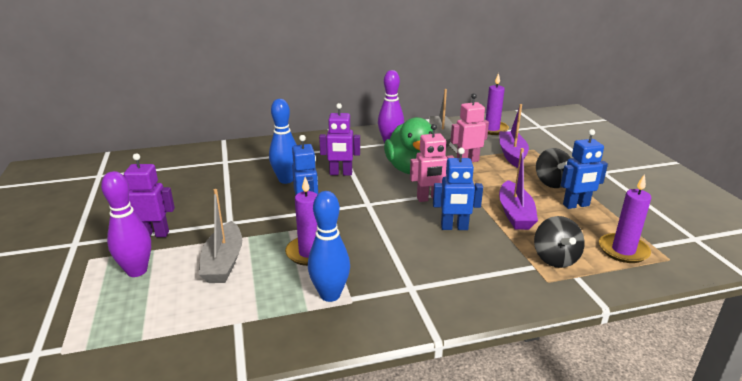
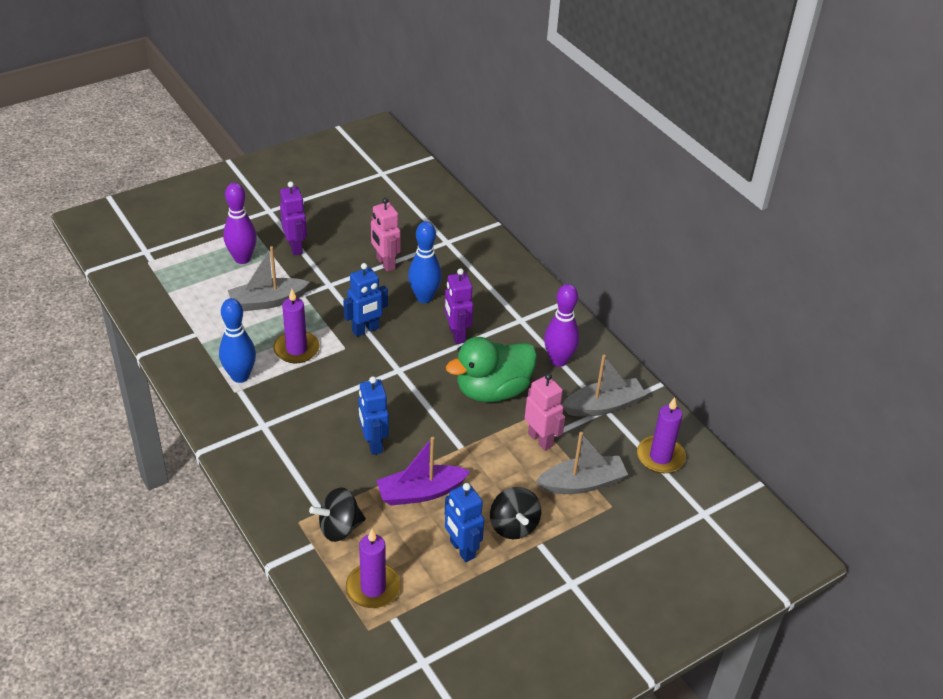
camera: 70 degrees right, 15 degrees up
(429, 199) = (427, 416): pink robot -> pink robot (385, 263)
(512, 154) = (582, 483): purple boat -> grey boat
(551, 183) = (513, 526): black spinning top -> black spinning top turned 75 degrees counterclockwise

